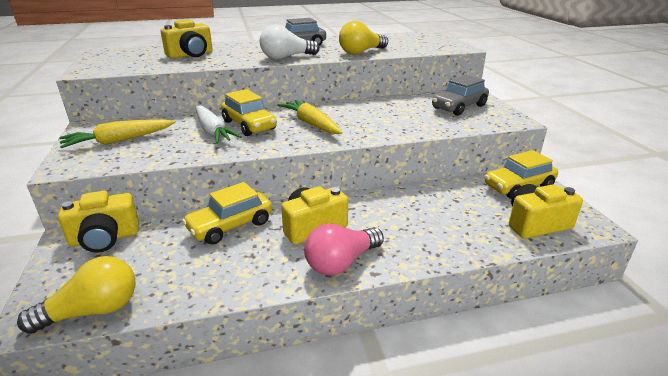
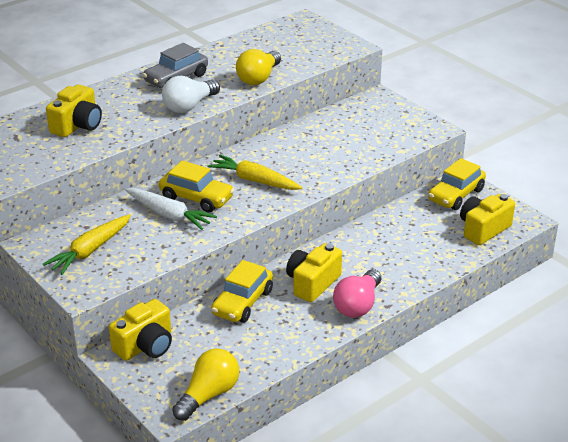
camera: 25 degrees left, 5 degrees up
(459, 107) = (377, 122): grey car -> none

